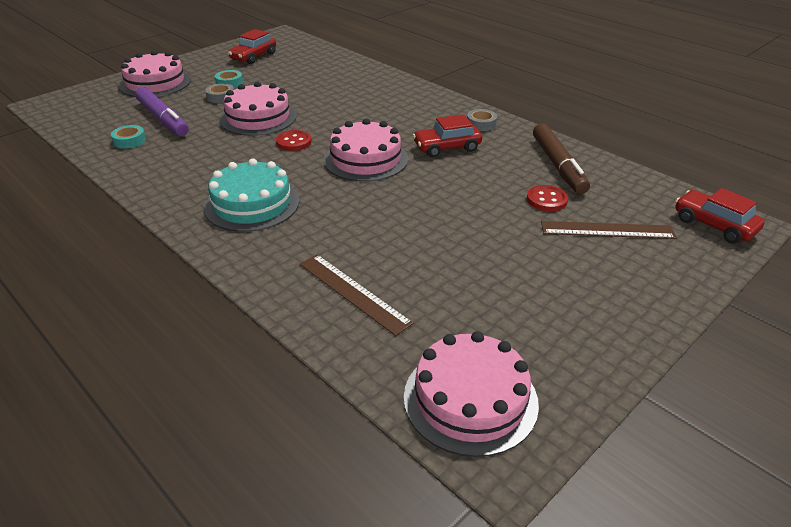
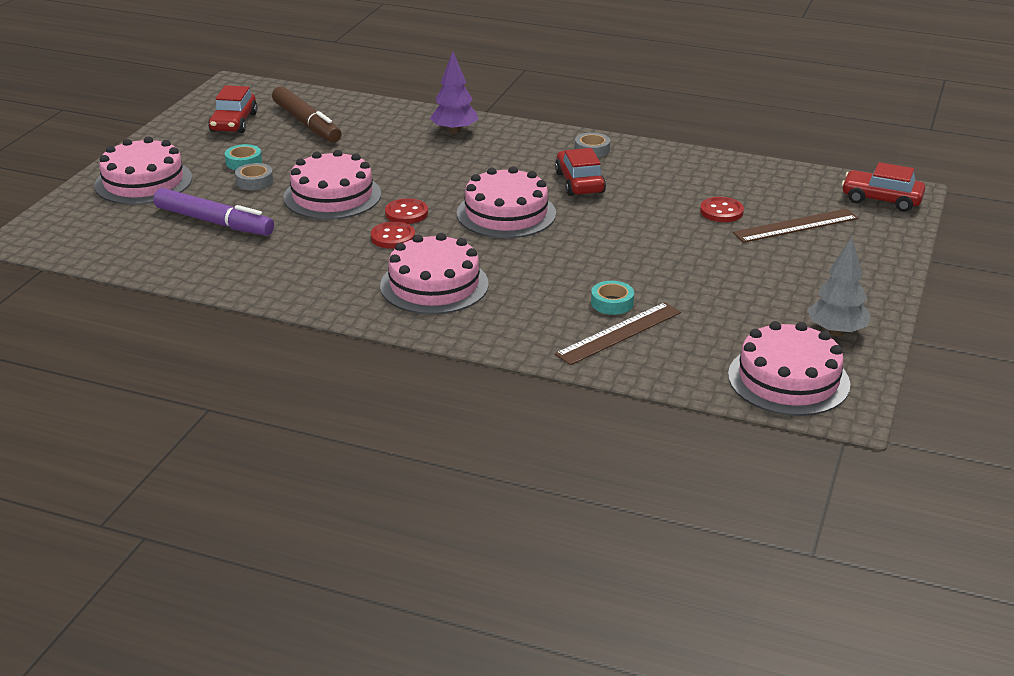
camera: 25 degrees left, 5 degrees down
(129, 141) = (206, 255): turquoise tape -> turquoise tape (612, 303)
(252, 204) = (434, 285): turquoise cake -> pink cake
(264, 158) = (393, 237): none -> red button
(353, 293) = (619, 333): brown ruler -> brown ruler turned 60 degrees counterclockwise
(391, 90) = (454, 131): none -> purple tree
(447, 147) = (579, 183): red car -> red car turned 120 degrees clockwise
(558, 165) = (705, 176): brown marker -> brown marker (306, 123)
(565, 357) = (836, 332): none -> grey tree

